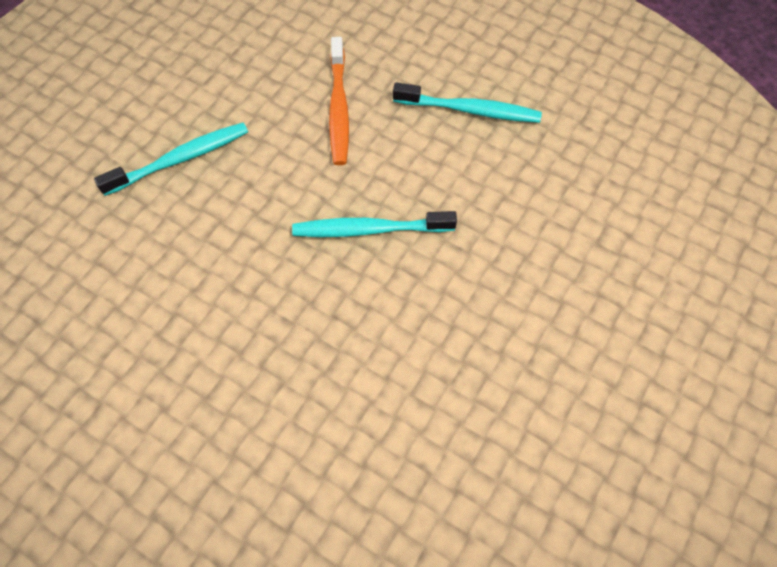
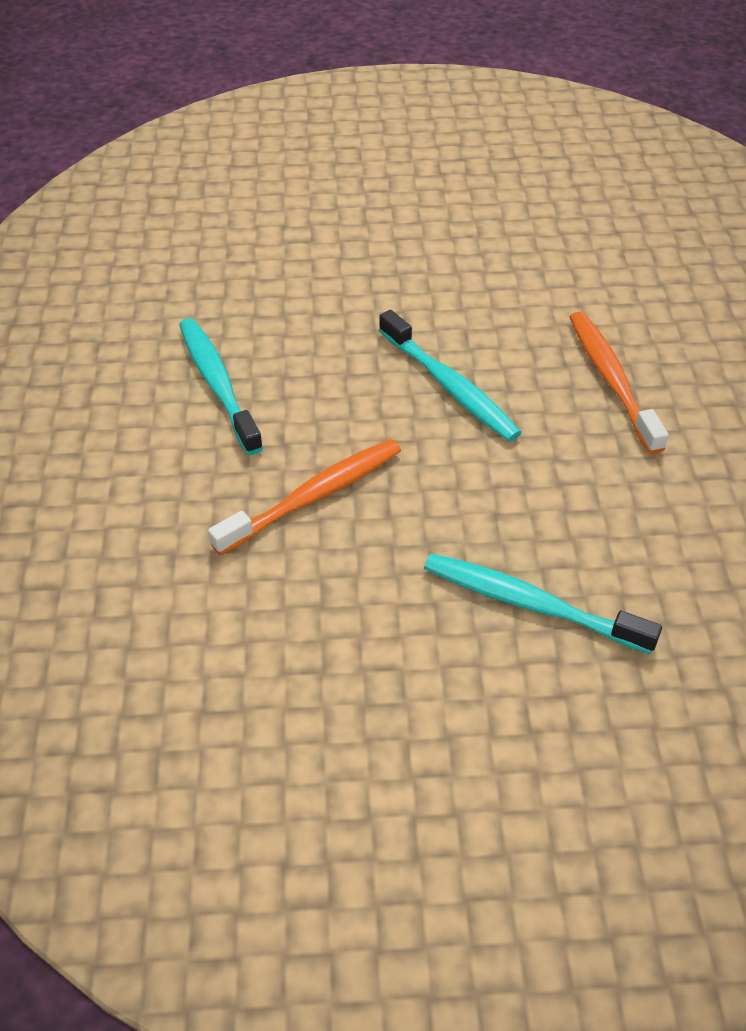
camera: 125 degrees left, 15 degrees down
(294, 333) = (611, 380): none -> orange toothbrush

